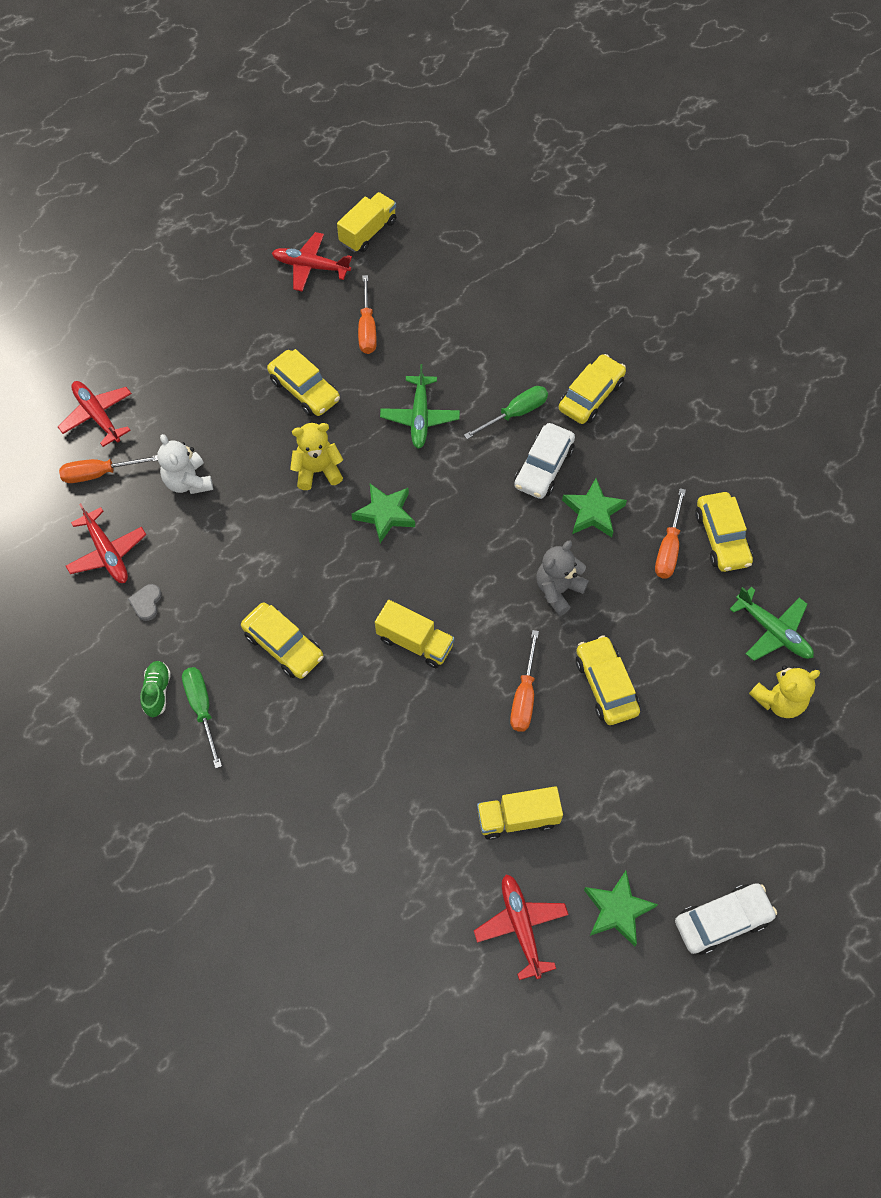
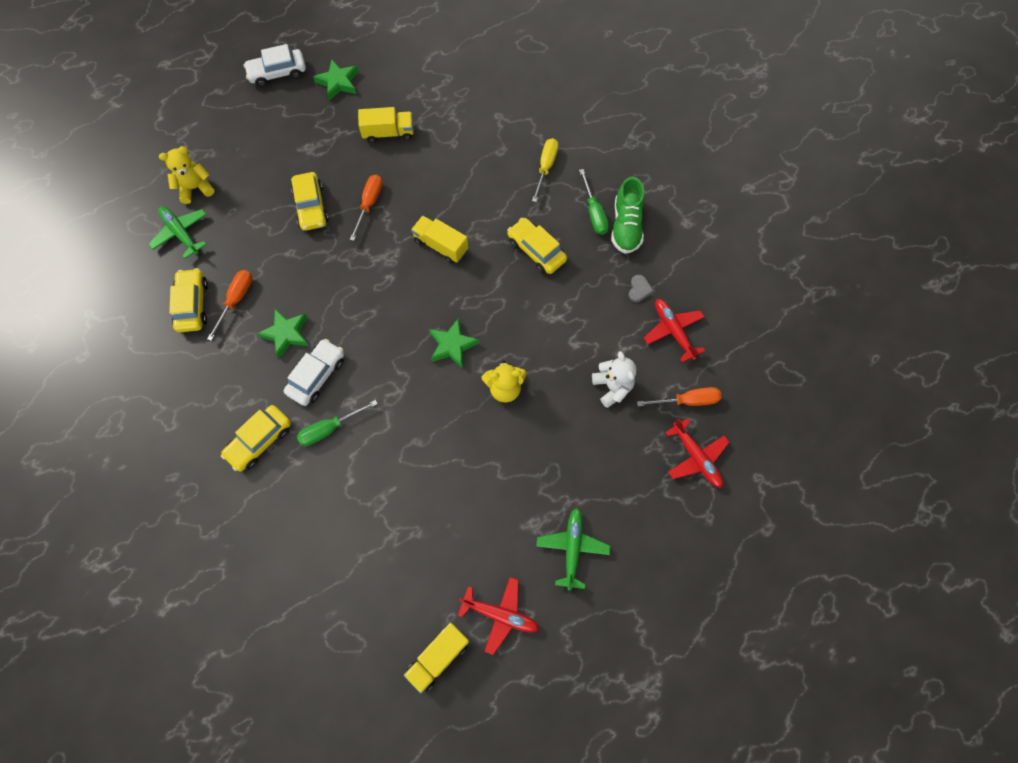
camera: 175 degrees left, 5 degrees up
(157, 692) = (626, 226): green shoe -> green shoe, size x1.71
(272, 777) = (545, 167): none -> yellow screwdriver
(304, 390) = (512, 468): yellow car -> none
(367, 328) = (450, 532): orange screwdriver -> none
(420, 417) = (413, 432): green plane -> green plane (572, 548)
(521, 926) = (398, 79): red plane -> none
(558, 590) = (328, 275): grey teddy bear -> none

